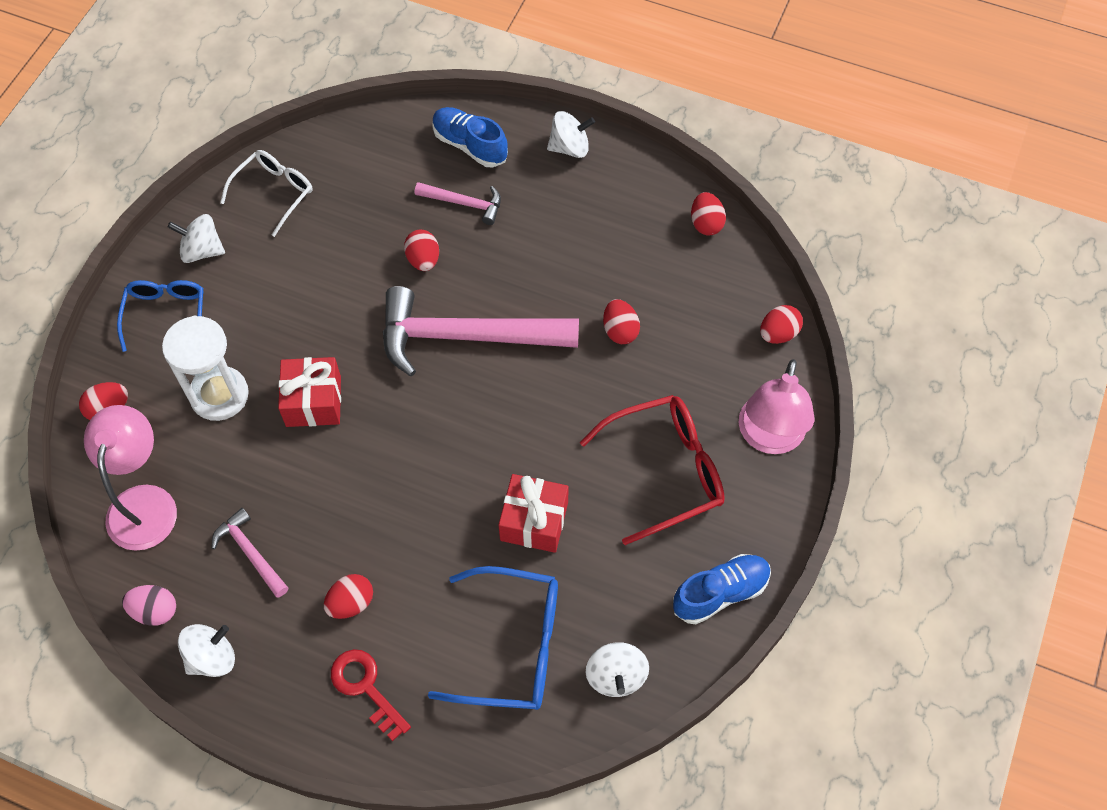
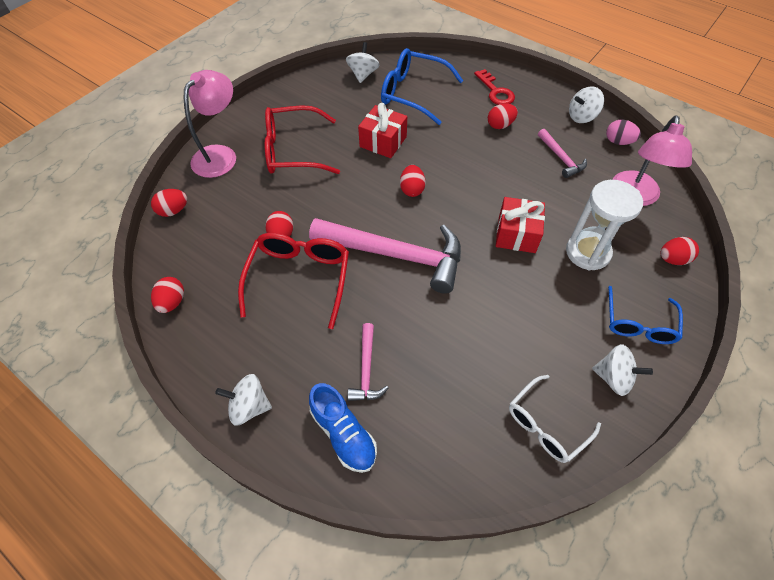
camera: 165 degrees left, 5 degrees down
(423, 260) = (415, 323): red egg -> red egg (412, 189)
(464, 203) = (366, 369): pink hammer -> pink hammer turned 120 degrees counterclockwise
(574, 282) = (299, 278): none -> red glasses
(720, 593) = (292, 94): blue shoe -> none

